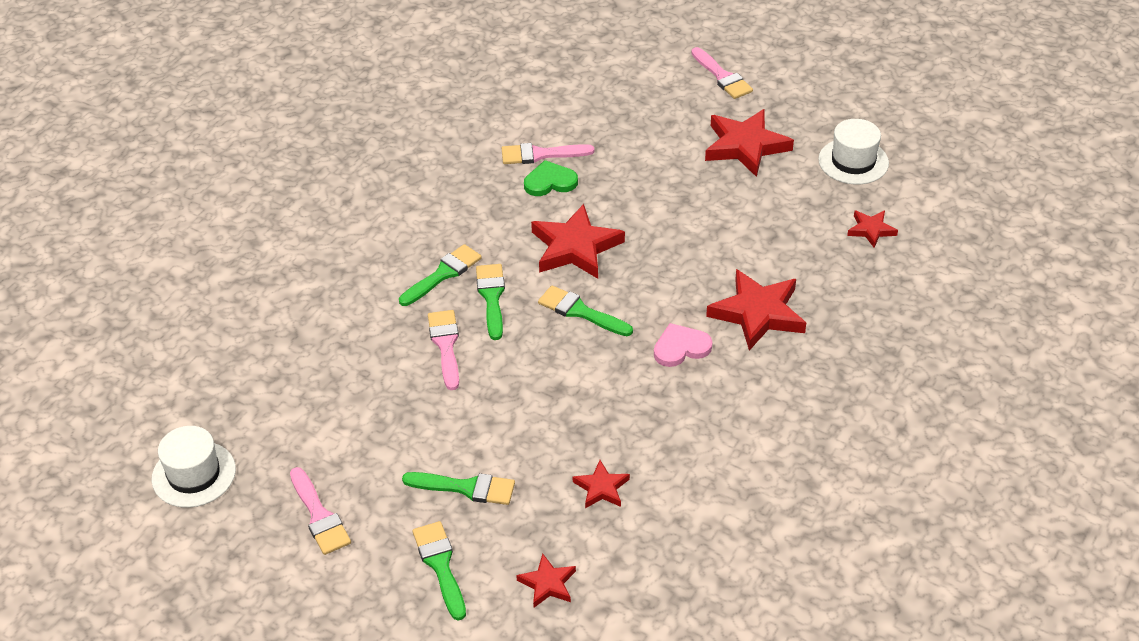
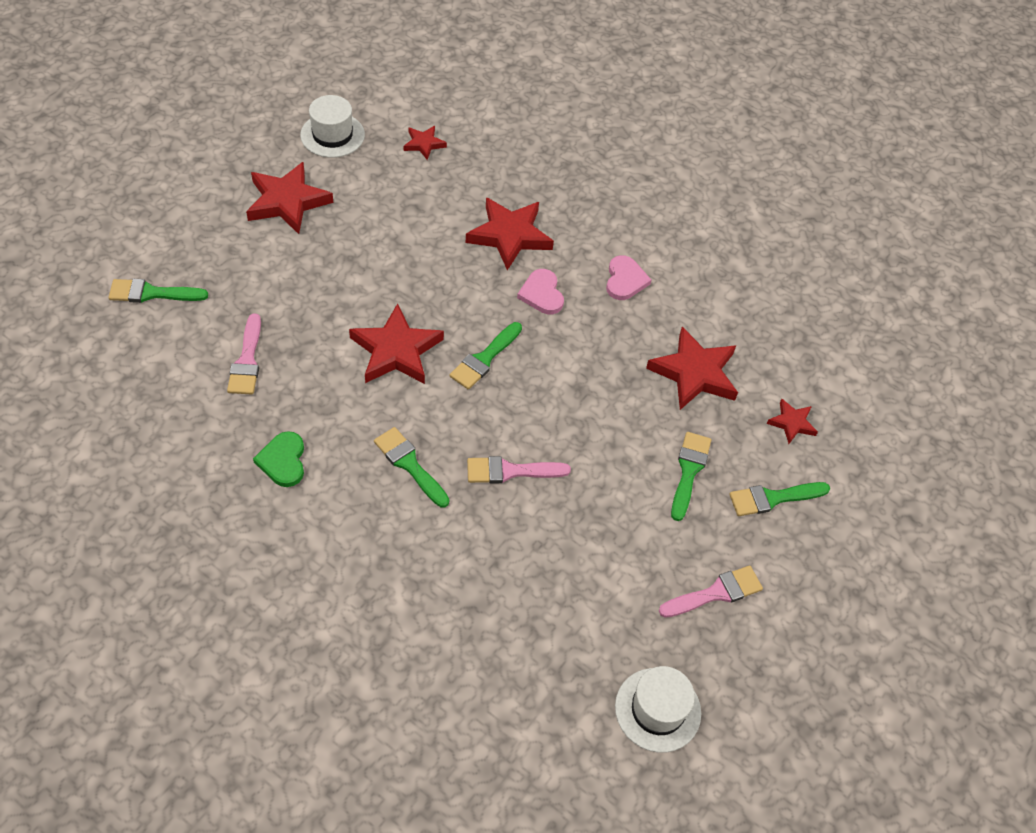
camera: 90 degrees left, 10 degrees up
(492, 297) = (451, 426): green brush -> green brush (152, 293)
(550, 182) = (293, 358): green heart -> green heart (283, 461)
(601, 488) = (694, 373): red star -> red star, size x1.91
(722, 77) = (175, 198): pink brush -> none
(723, 417) = (625, 280): none -> pink heart

